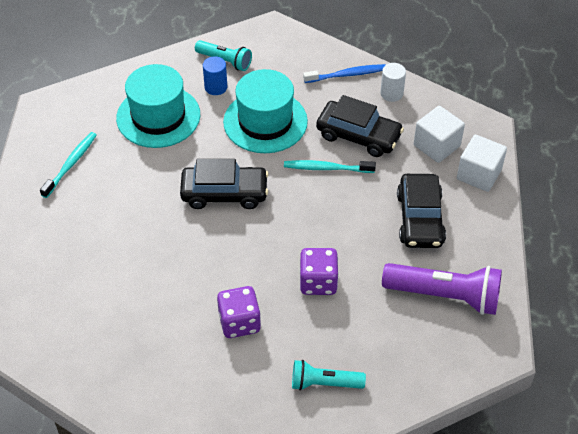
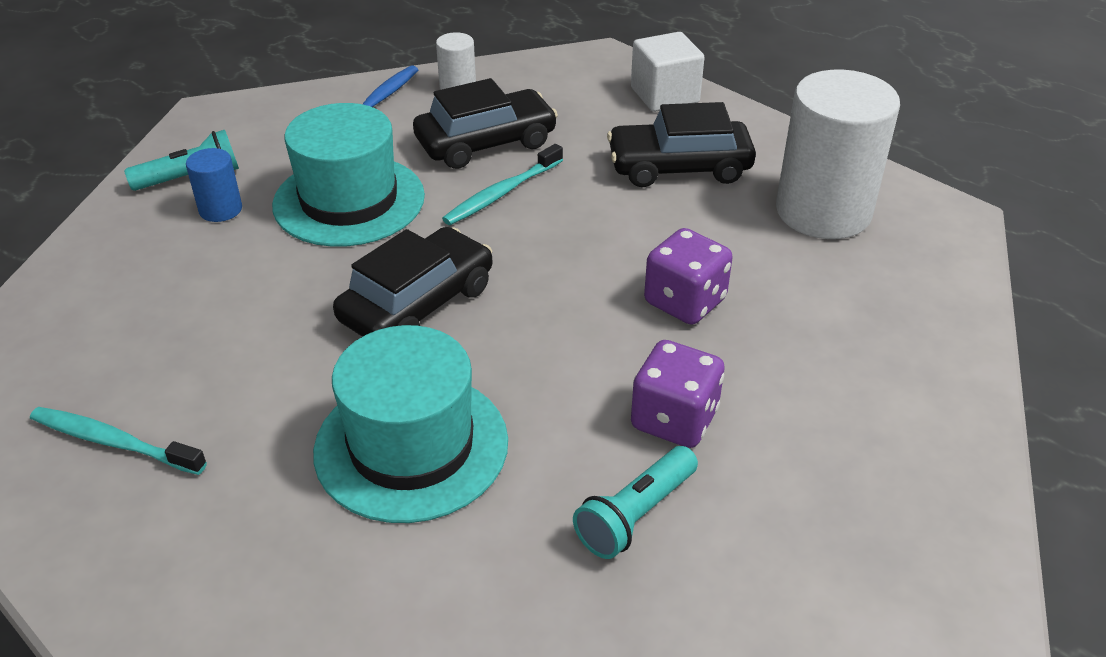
camera: 50 degrees left, 10 degrees down
(71, 164) = (114, 442): turquoise toothbrush -> turquoise toothbrush turned 45 degrees counterclockwise
(158, 116) = (180, 291): turquoise hat -> turquoise hat (411, 446)
(324, 383) = (872, 392): turquoise flashlight -> turquoise flashlight (635, 515)
(420, 219) = (679, 167): black car -> black car turned 135 degrees clockwise
(436, 145) = (582, 99): white cube -> none
(445, 296) = (823, 211): purple flashlight -> white cylinder

